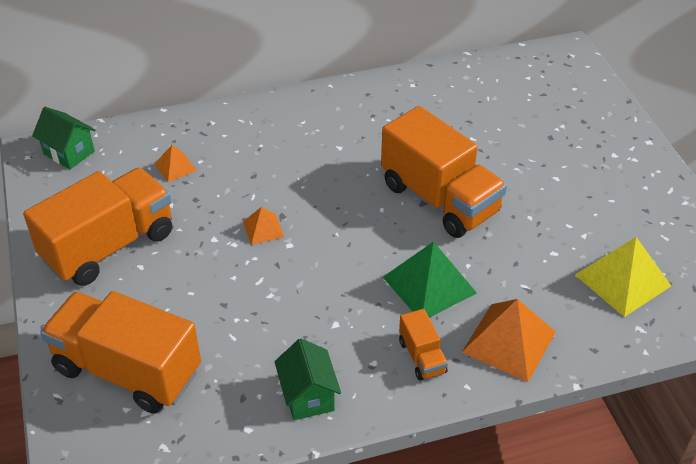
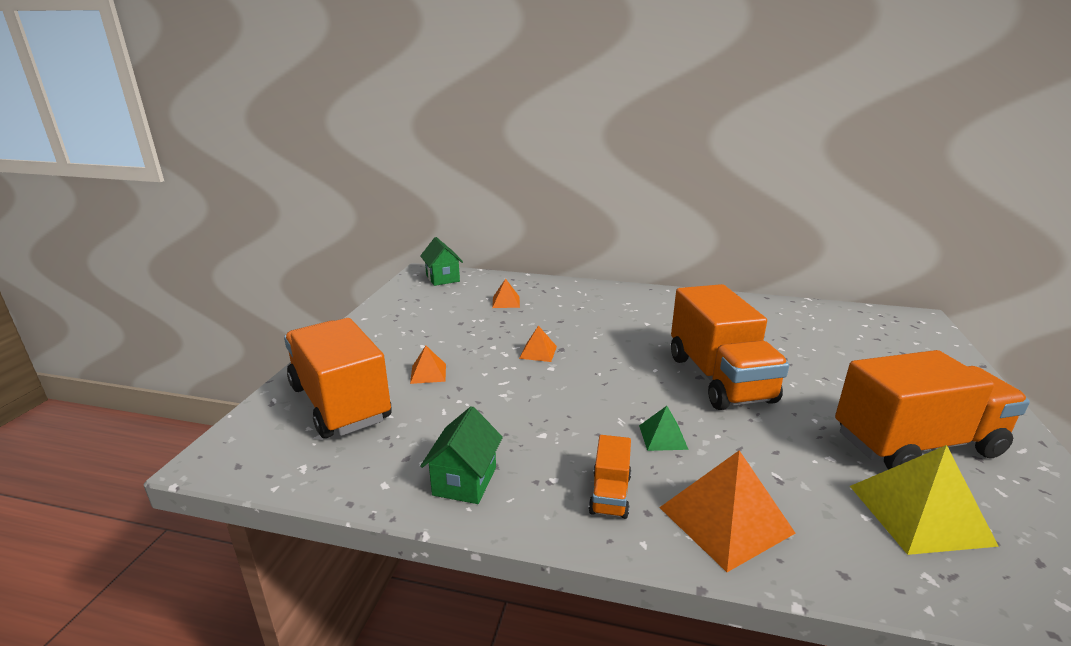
camera: 30 degrees right, 20 degrees down
(109, 246) = (413, 328): orange truck -> orange truck (916, 444)
(179, 299) = (428, 373): none -> orange pyramid
(429, 285) = (663, 437): green pyramid -> green pyramid, size x0.53

